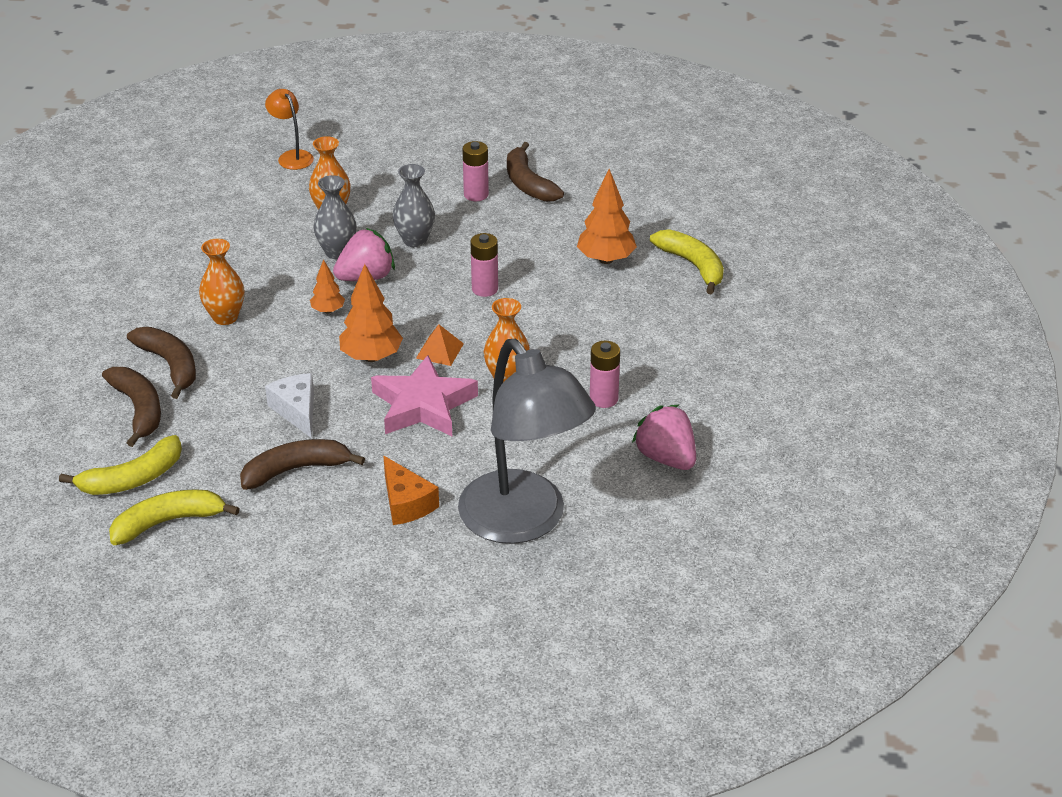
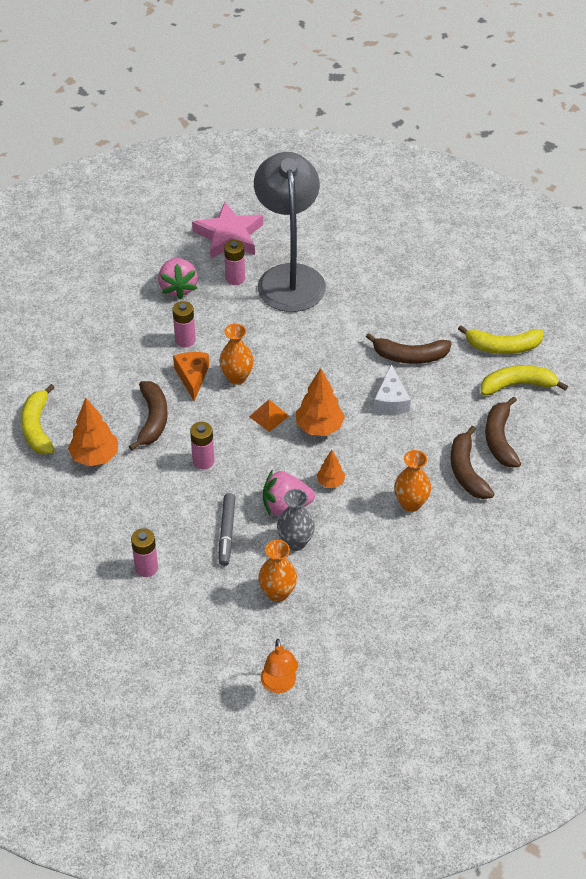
camera: 155 degrees left, 10 degrees up
(406, 503) = (352, 311): orange cheese -> orange cheese (192, 377)
(415, 240) = (227, 532): grey vase -> grey marker
(423, 405) = (304, 376): pink star -> pink star (229, 236)
(528, 183) = (95, 564): brown banana -> brown banana (152, 419)
(599, 495) = (235, 278): none -> pink battery

